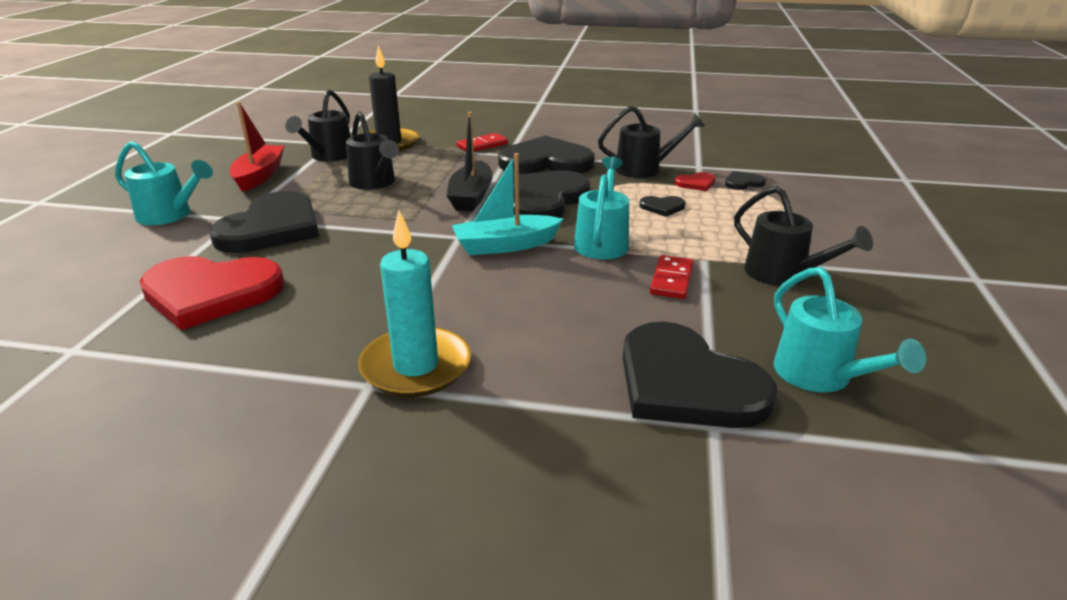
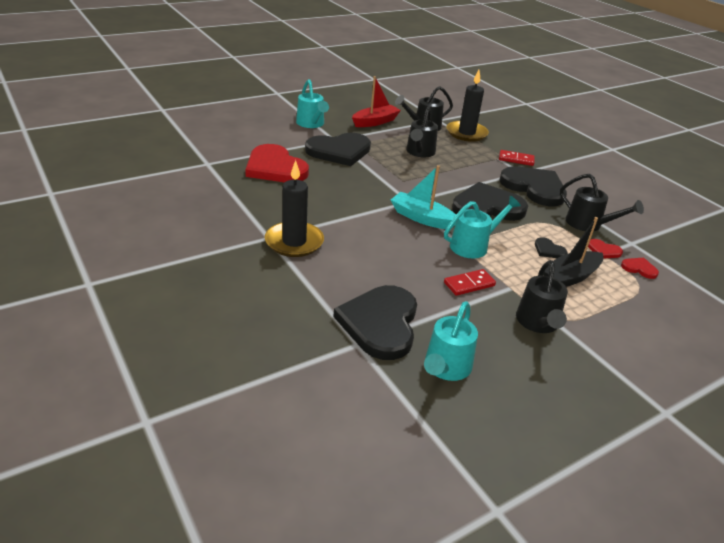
camera: 45 degrees right, 5 degrees up
(416, 366) = (294, 242): turquoise candle -> black candle
(471, 196) = (453, 185): black boat -> black boat (570, 277)
(743, 183) = (639, 268): black heart -> red heart

